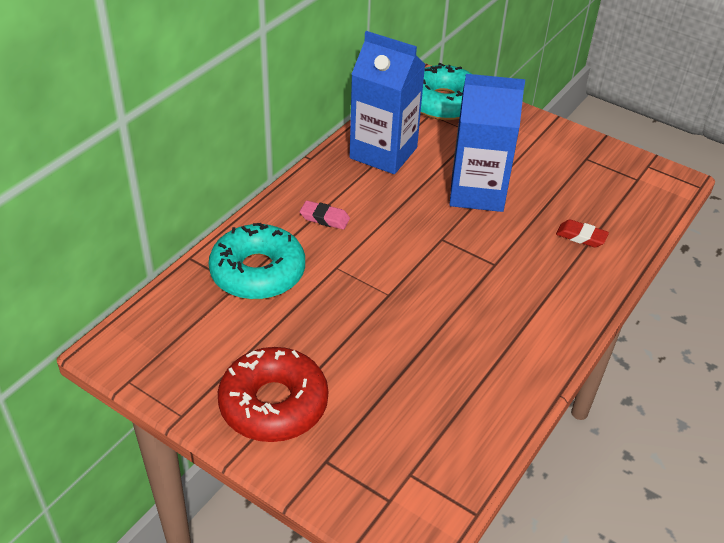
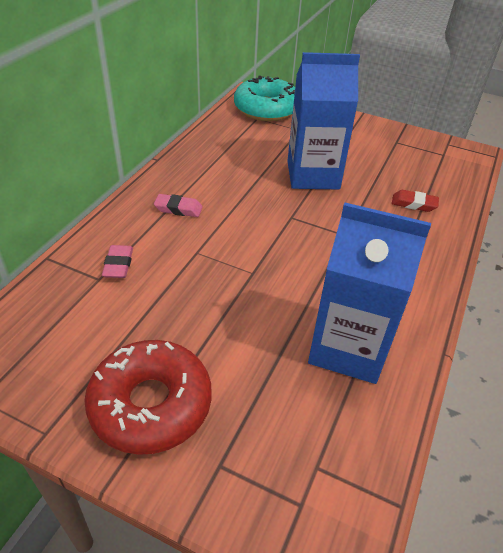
camera: 10 degrees left, 0 degrees up
(258, 272) = (118, 265): turquoise donut -> pink eraser
(383, 153) = (223, 150): blue carton -> blue carton (348, 348)

